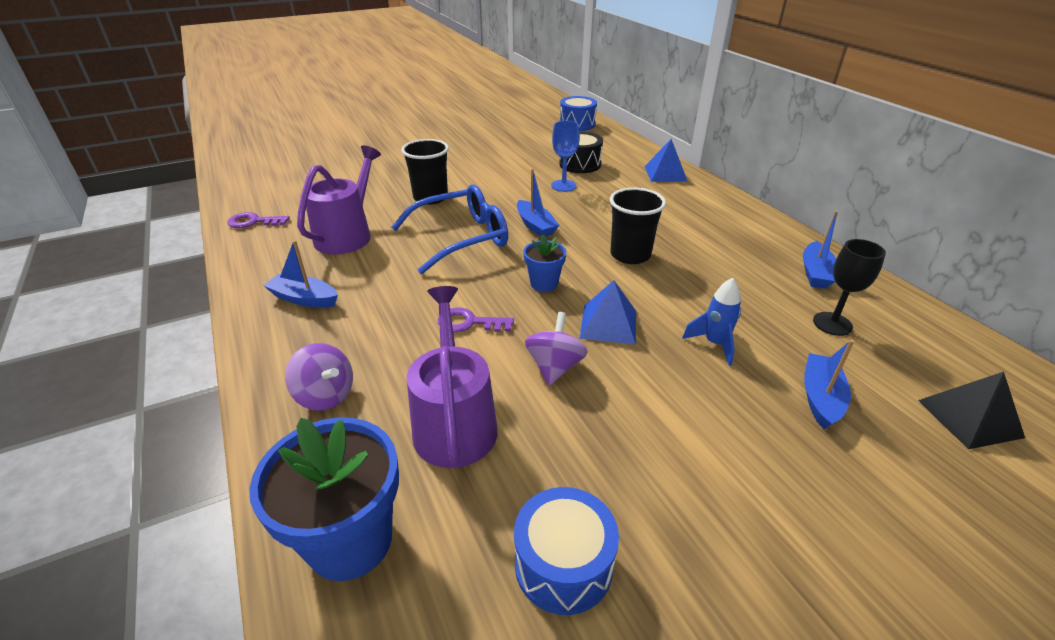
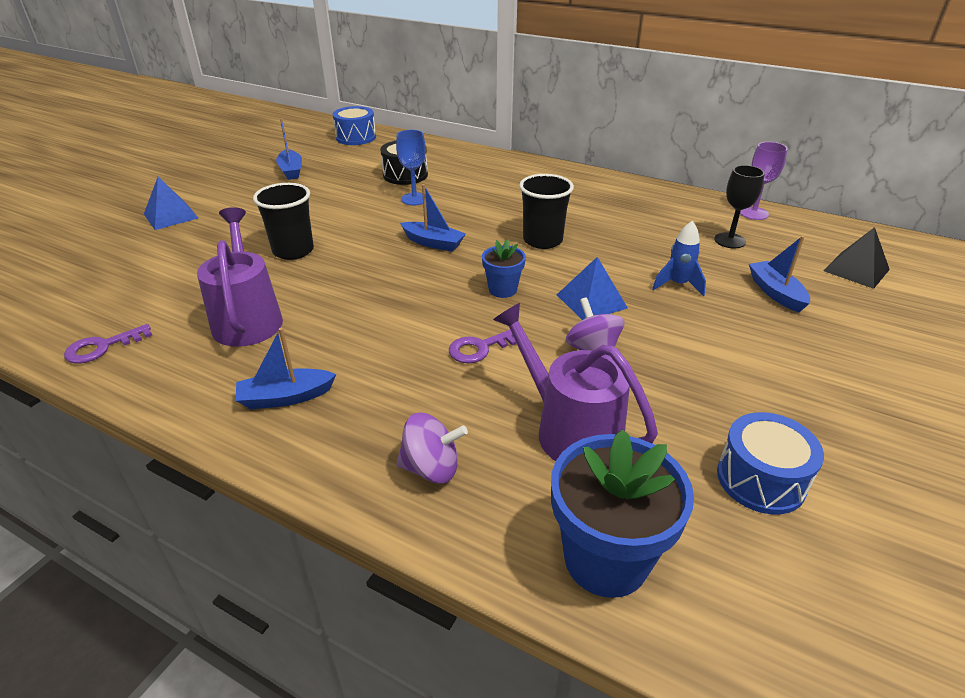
camera: 35 degrees left, 0 degrees up
(461, 238) = (377, 278): blue glasses -> none
(665, 173) = (490, 163): blue pyramid -> blue pyramid (171, 216)
(815, 273) = (682, 208): blue boat -> blue boat (291, 171)
(901, 306) = (753, 213): none -> purple goblet

